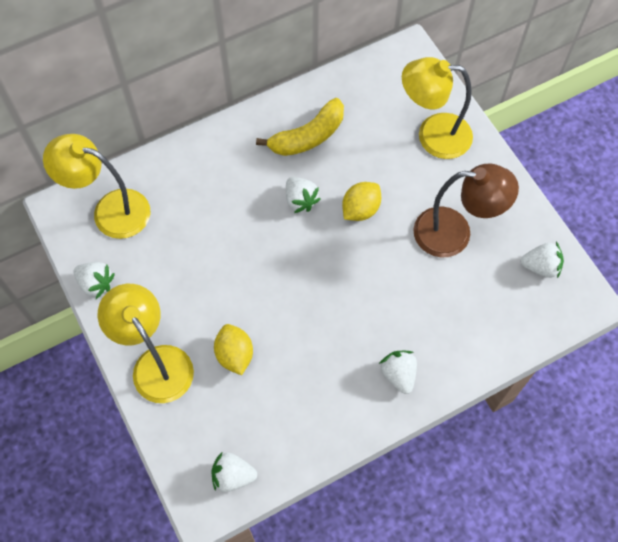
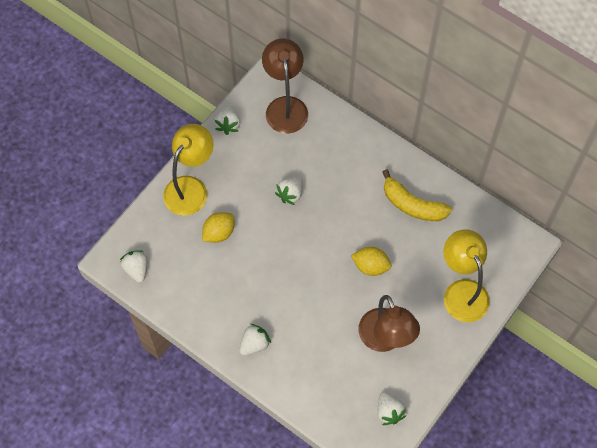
camera: 65 degrees right, 0 degrees up
(110, 210) = (285, 106): yellow lamp -> brown lamp
(300, 200) = (357, 223): white strawberry -> white strawberry (290, 194)

